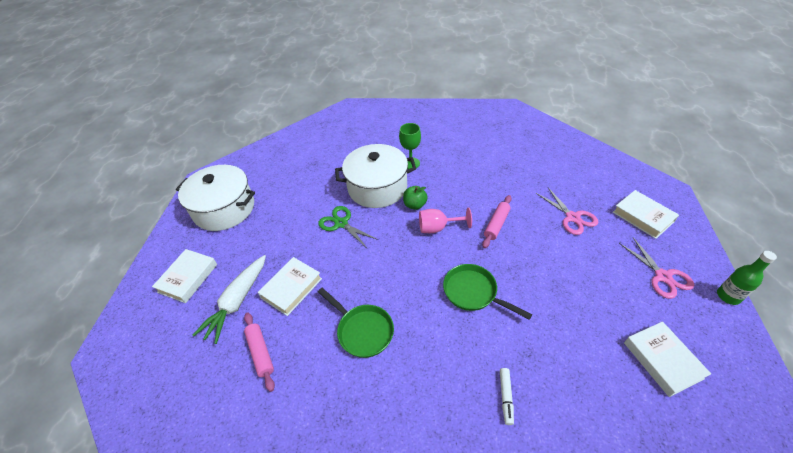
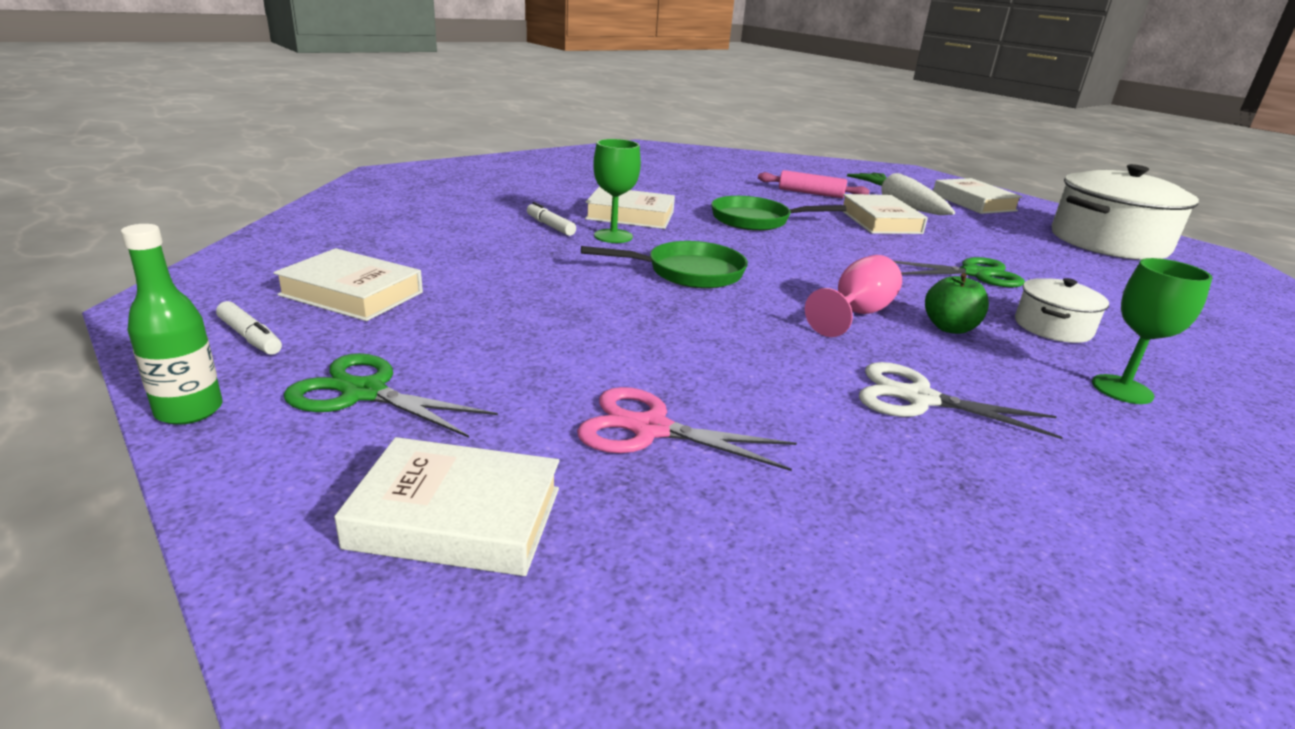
camera: 130 degrees right, 20 degrees down
(377, 187) = (1052, 327): white pot -> white pot, size x0.49
(436, 385) = (630, 215): none -> white book
(476, 357) = (613, 236): none -> green goblet
(477, 189) = (919, 398): none -> white scissors
(496, 224) = (779, 353): pink rolling pin -> none
(663, 276) = (364, 393): pink scissors -> green scissors
(713, 339) = (250, 337): none -> white marker

